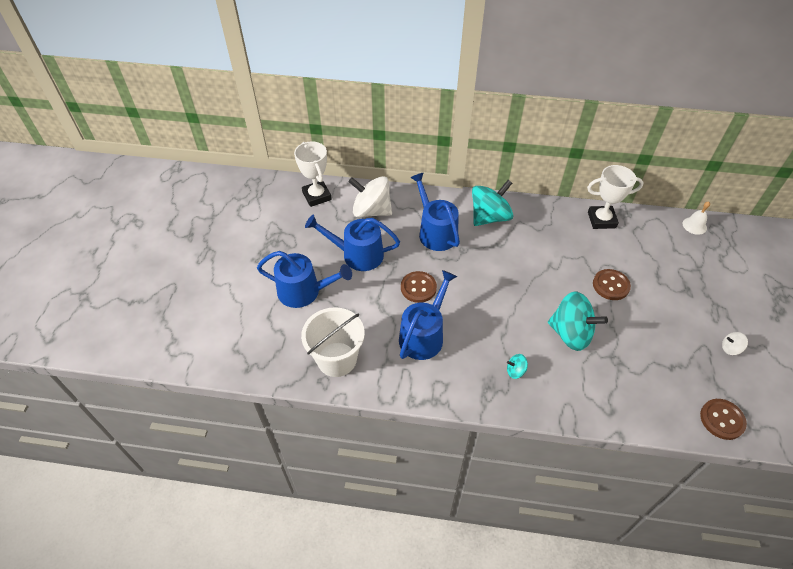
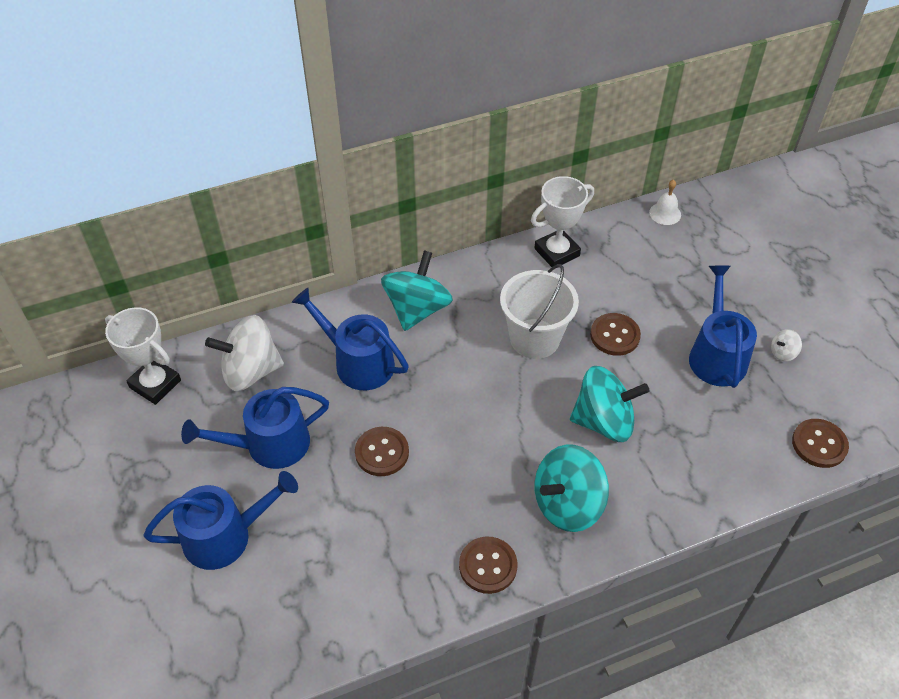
camera: 30 degrees left, 0 degrees up
(337, 359) = (332, 609): white bucket -> white bucket (534, 338)
(424, 335) = (428, 515): blue watering can -> blue watering can (716, 355)
(442, 382) = (488, 566): none -> brown button
(515, 371) = (567, 504): turquoise spinning top -> turquoise spinning top, size x2.37

